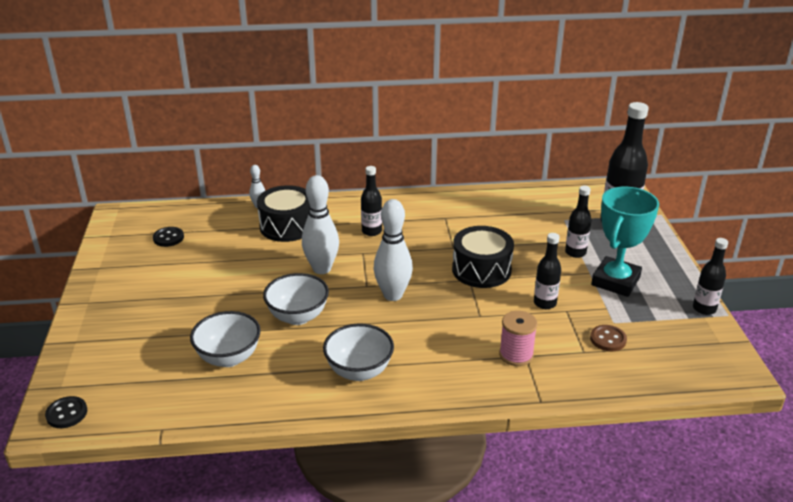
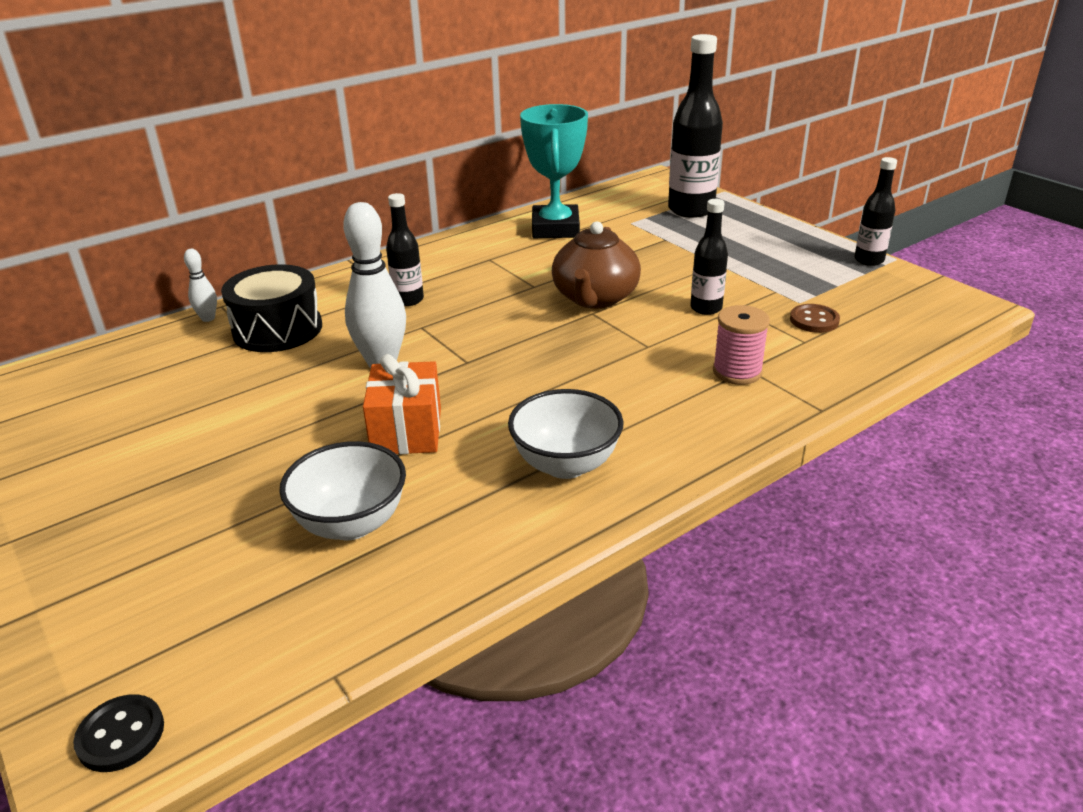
camera: 30 degrees left, 0 degrees up
(168, 238) = (89, 401): black button -> none
(298, 317) = (406, 431): white bowl -> orange gift
(393, 295) = (514, 360): white bowling pin -> none
(481, 270) = (594, 298): black drum -> brown teapot
(575, 252) = (680, 249): black bottle -> none
(615, 281) = (754, 263): turquoise trophy -> turquoise trophy (555, 228)

